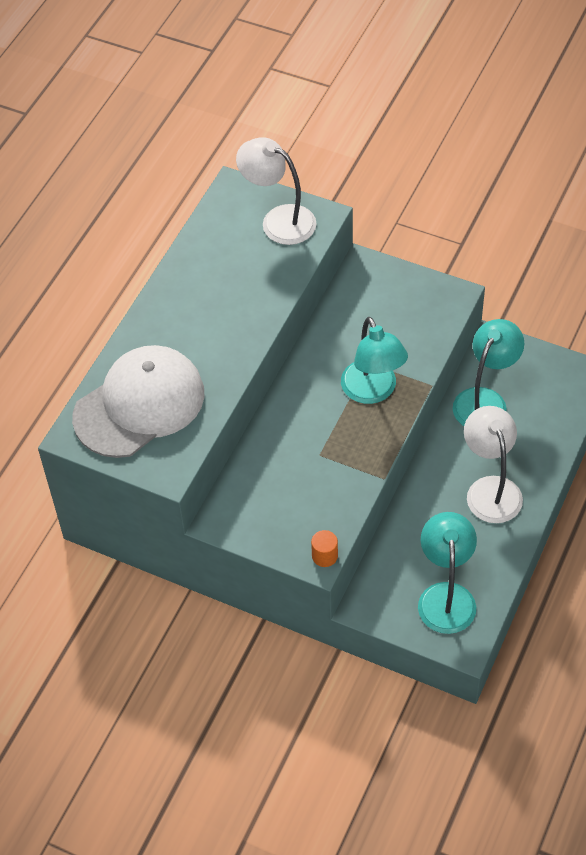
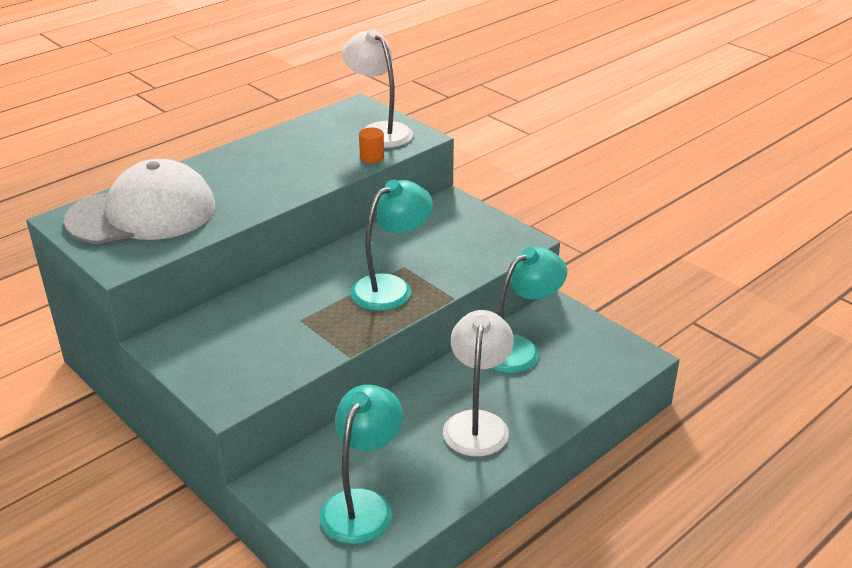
camera: 20 degrees right, 20 degrees down
(324, 556) = (236, 402): orange cylinder -> orange cylinder (372, 157)
(373, 391) = (391, 287): turquoise lamp -> turquoise lamp turned 135 degrees counterclockwise

